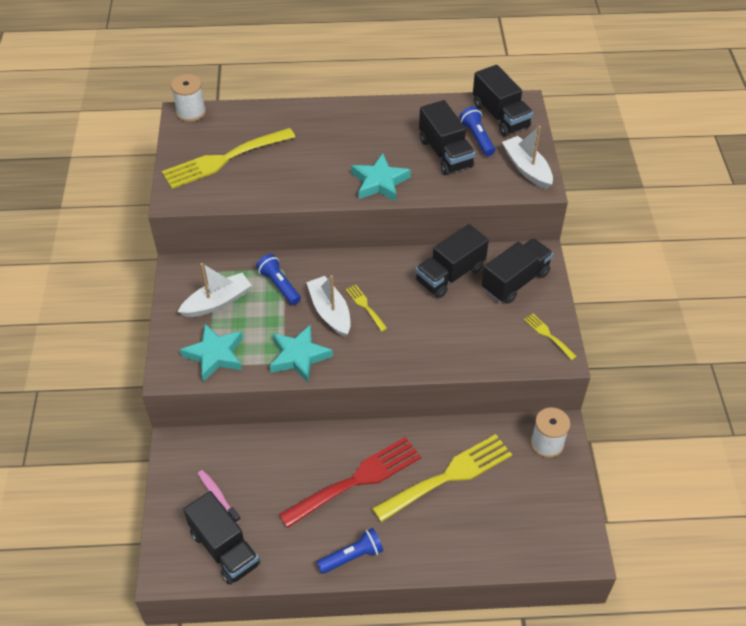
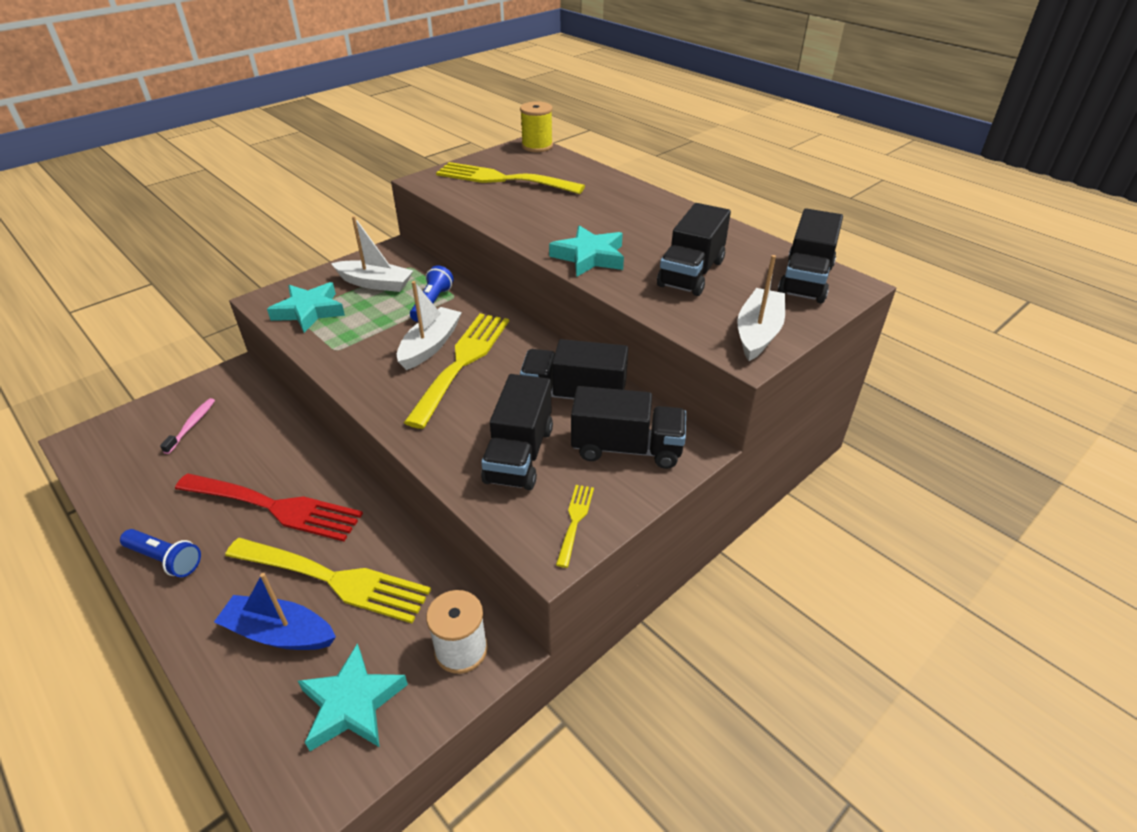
camera: 50 degrees right, 10 degrees down
(191, 112) = (537, 146): white spool -> yellow spool
(224, 548) = (127, 462): black truck -> black truck (519, 455)
(299, 356) = (352, 355): turquoise star -> turquoise star (352, 703)
(365, 306) = (462, 362): yellow fork -> yellow fork, size x2.23
(466, 519) = (279, 633): none -> blue boat
(477, 138) = (747, 281): blue flashlight -> none

